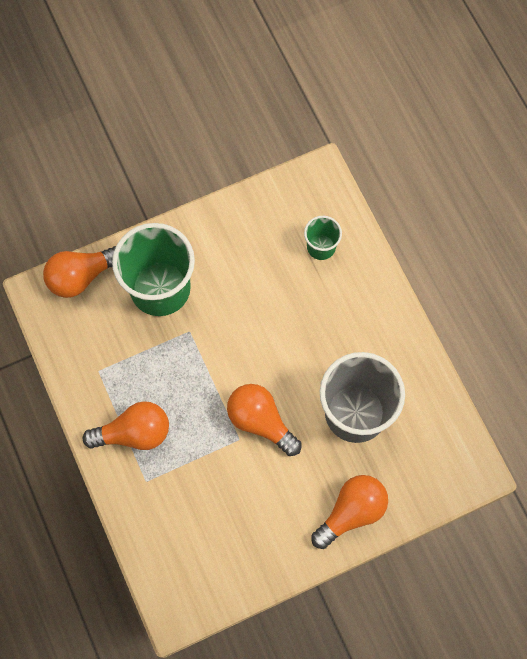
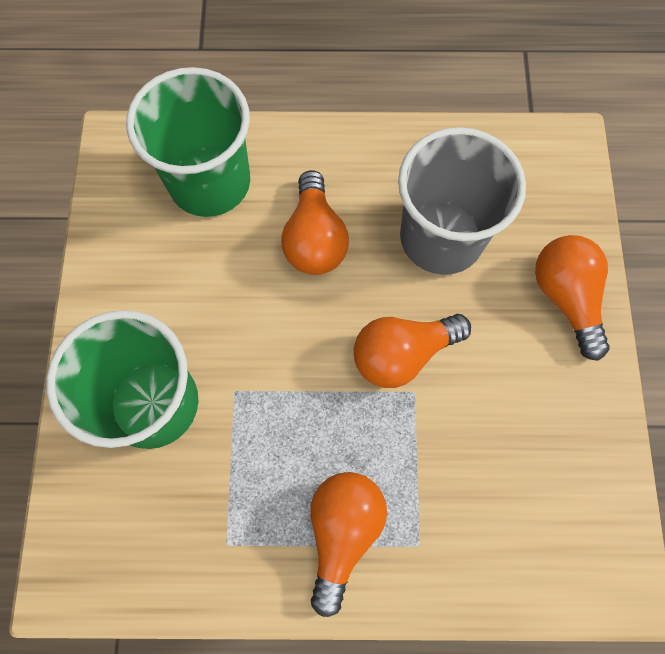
camera: 65 degrees left, 0 degrees up
(81, 276) = (73, 507): orange light bulb -> orange light bulb (314, 239)
(321, 247) = (210, 182): green cup -> green cup, size x2.07

